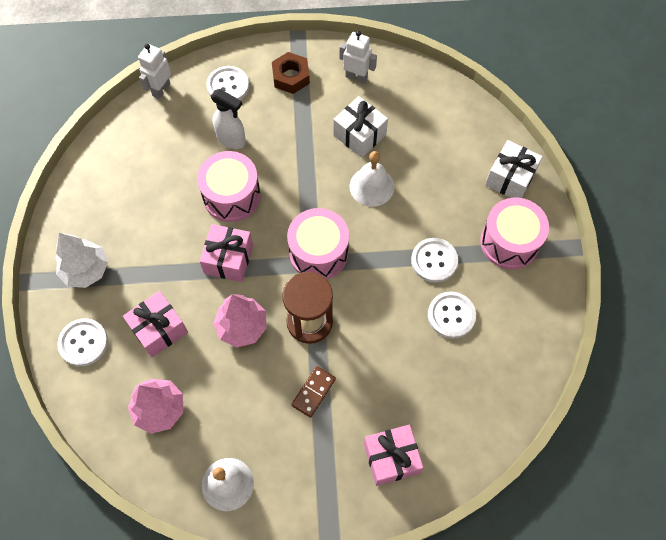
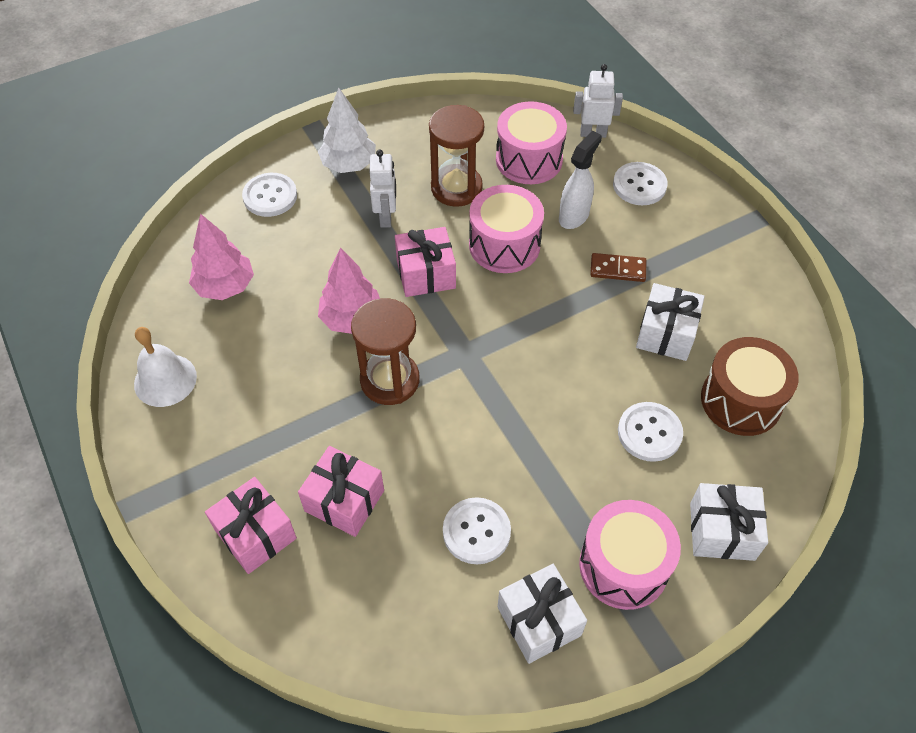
camera: 65 degrees right, 10 degrees down
(158, 203) = (456, 188): none -> brown hourglass
(159, 329) = (313, 249): pink gift -> pink gift (344, 500)
(231, 139) = (574, 216): white spray bottle -> white spray bottle turned 150 degrees counterclockwise
(291, 77) = (694, 235): brown nut -> none
(313, 392) = (304, 419): brown domino -> brown domino (617, 269)
(318, 252) = (482, 354): pink drum -> pink drum (529, 159)
(356, 77) = (744, 298): white robot -> white robot (386, 217)
(371, 186) = (603, 374): white bell -> none
(429, 120) = (741, 400): none -> brown drum
(434, 261) = (542, 482): white button -> white button (649, 433)
(525, 306) = (539, 621): none -> white gift

